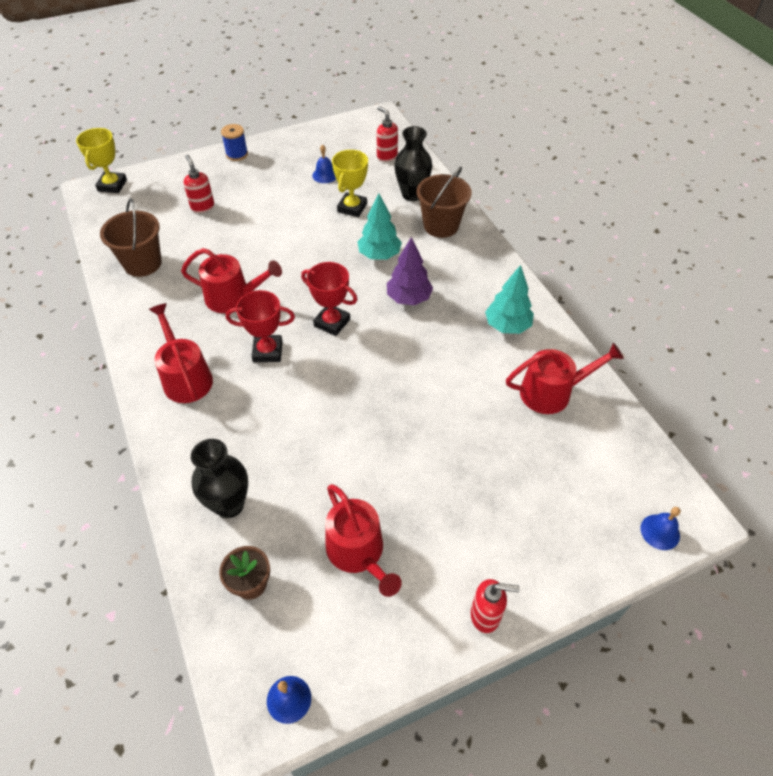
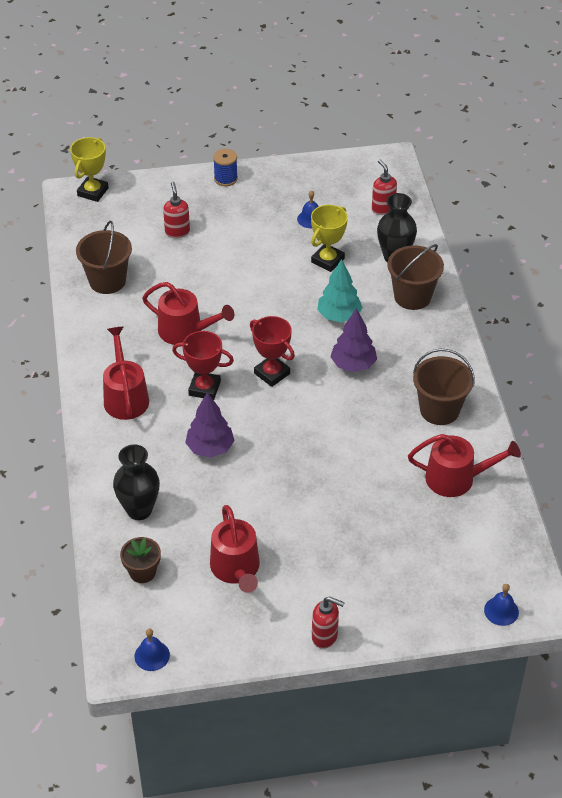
camera: 15 degrees right, 5 degrees down
(290, 414) = (210, 448): none -> purple tree
(507, 326) = (439, 410): turquoise tree -> brown bucket

